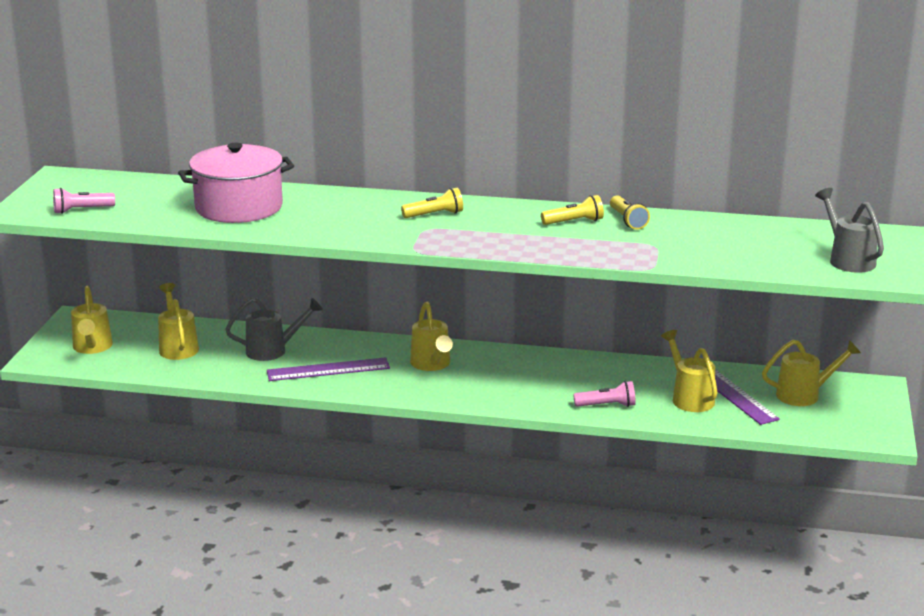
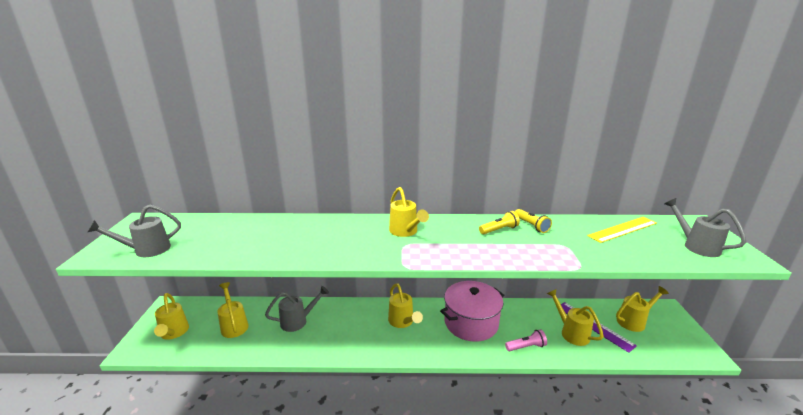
camera: 10 degrees left, 0 degrees up
(81, 210) = (146, 250): pink flashlight -> grey watering can
(239, 207) = (267, 237): pink pot -> pink pot (471, 322)
(328, 369) = (337, 335): purple ruler -> none
(435, 215) = (405, 232): yellow flashlight -> yellow watering can
(763, 234) = (622, 229): none -> yellow ruler

